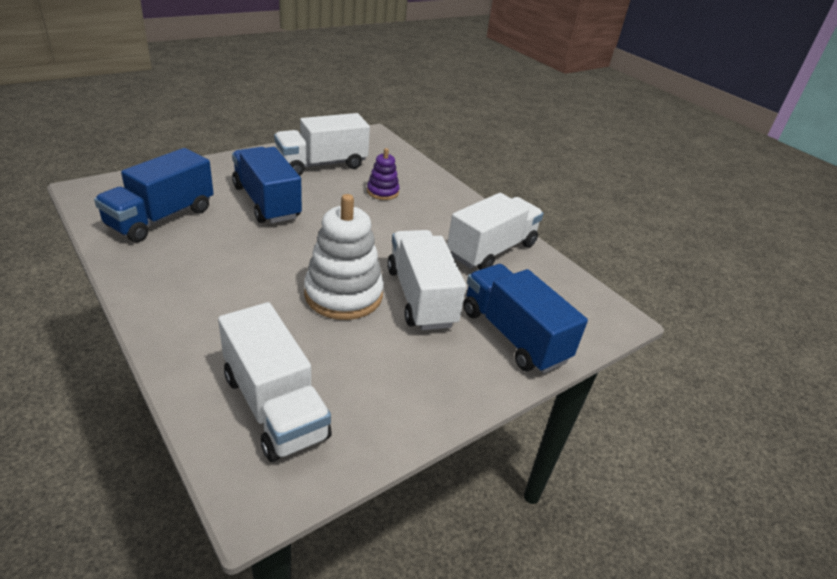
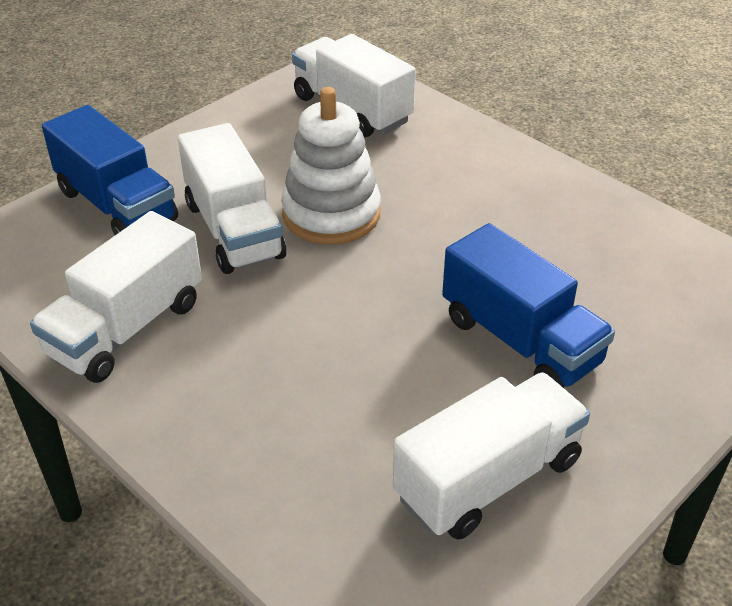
camera: 175 degrees right, 5 degrees up
(161, 218) = (638, 272): blue truck -> none
(382, 192) = (335, 423): purple stacking toy -> none

